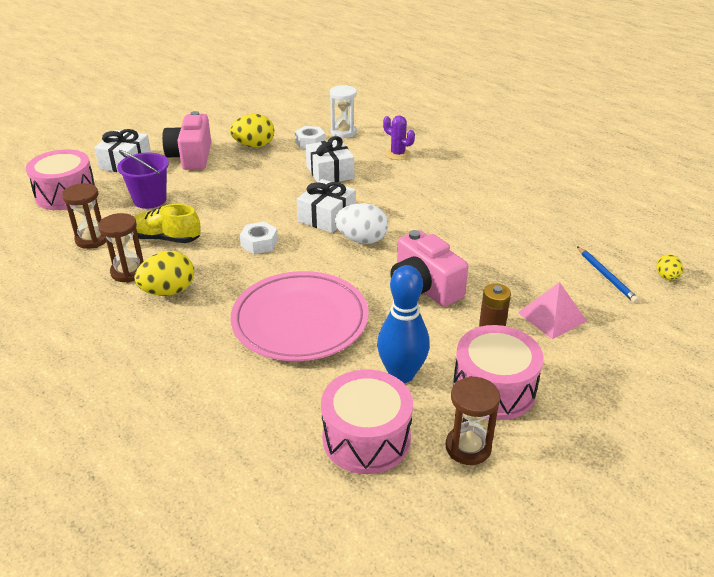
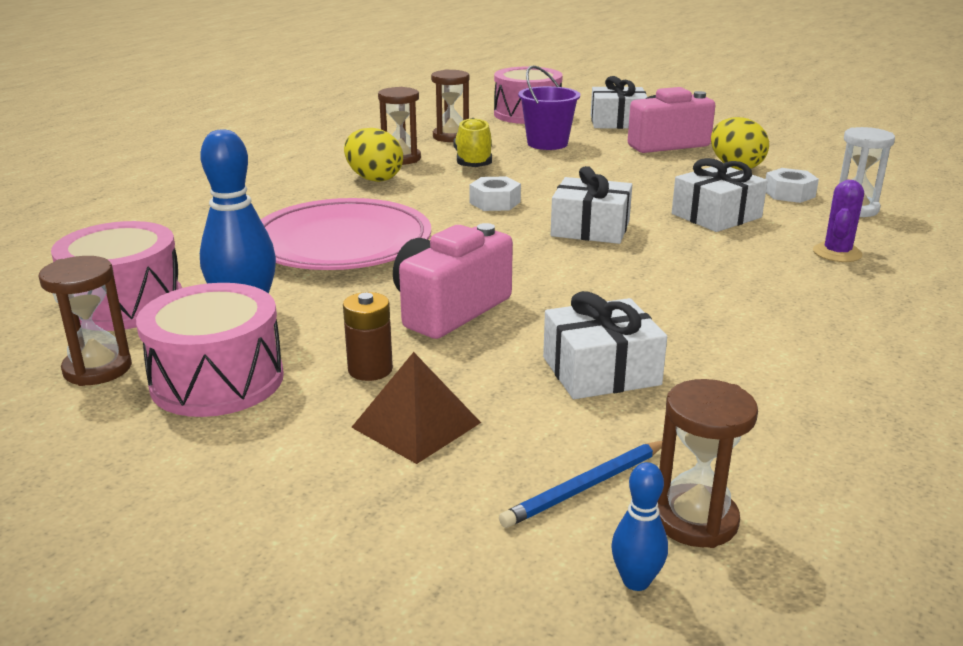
camera: 75 degrees right, 10 degrees down
(362, 240) = (547, 256): white egg -> none
(507, 251) = (601, 371): none -> white gift
(552, 317) = (416, 425): pink pyramid -> brown pyramid
(628, 255) = (695, 520): none -> brown hourglass
(666, 277) = (636, 581): yellow egg -> blue bowling pin

